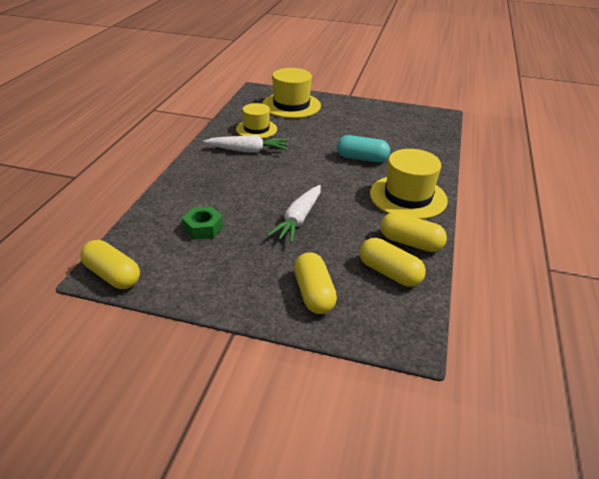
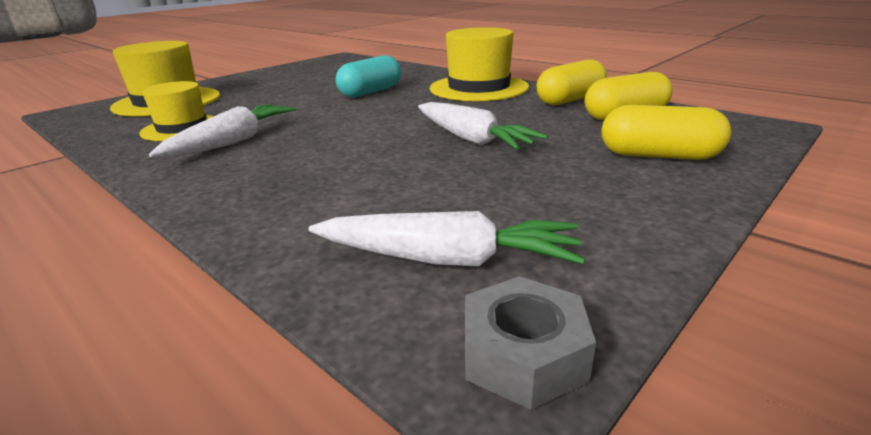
camera: 60 degrees left, 10 degrees down
(112, 275) = (523, 355): yellow capsule -> grey nut
(163, 246) = (448, 259): none -> white carrot
(203, 228) = (423, 208): green nut -> none

